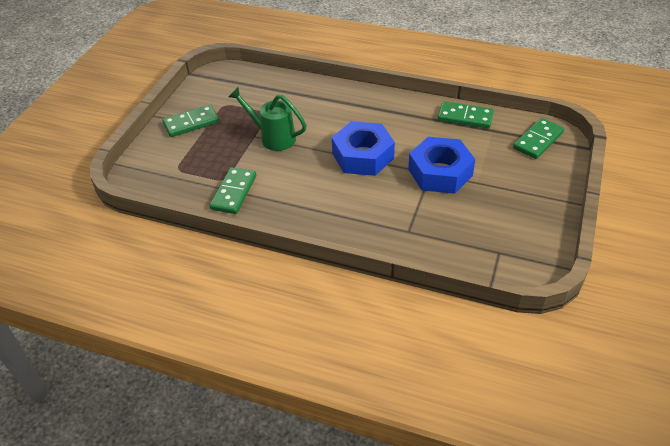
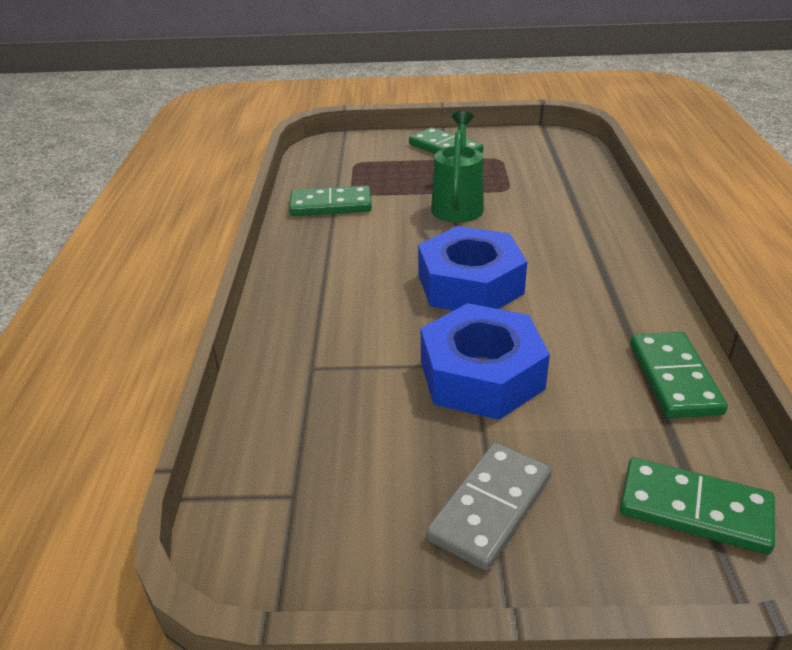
camera: 70 degrees right, 10 degrees down
(523, 192) = (490, 508): none -> grey domino

